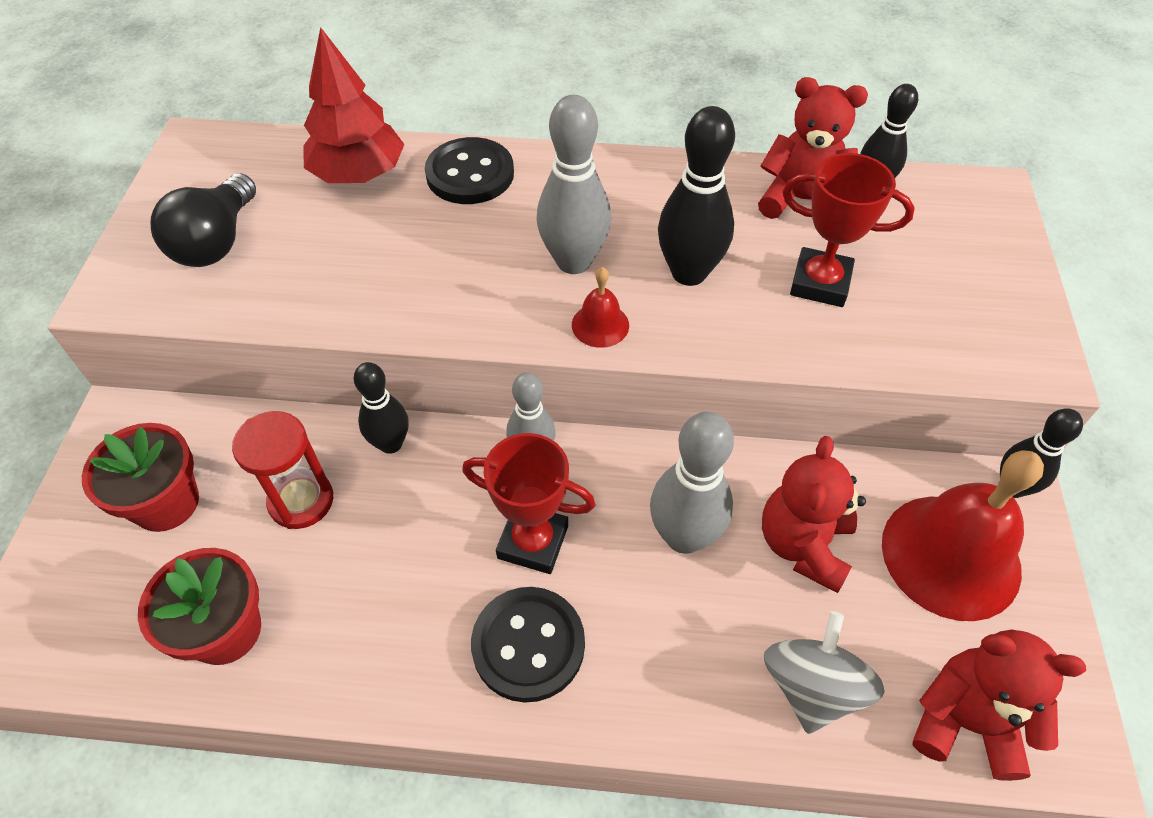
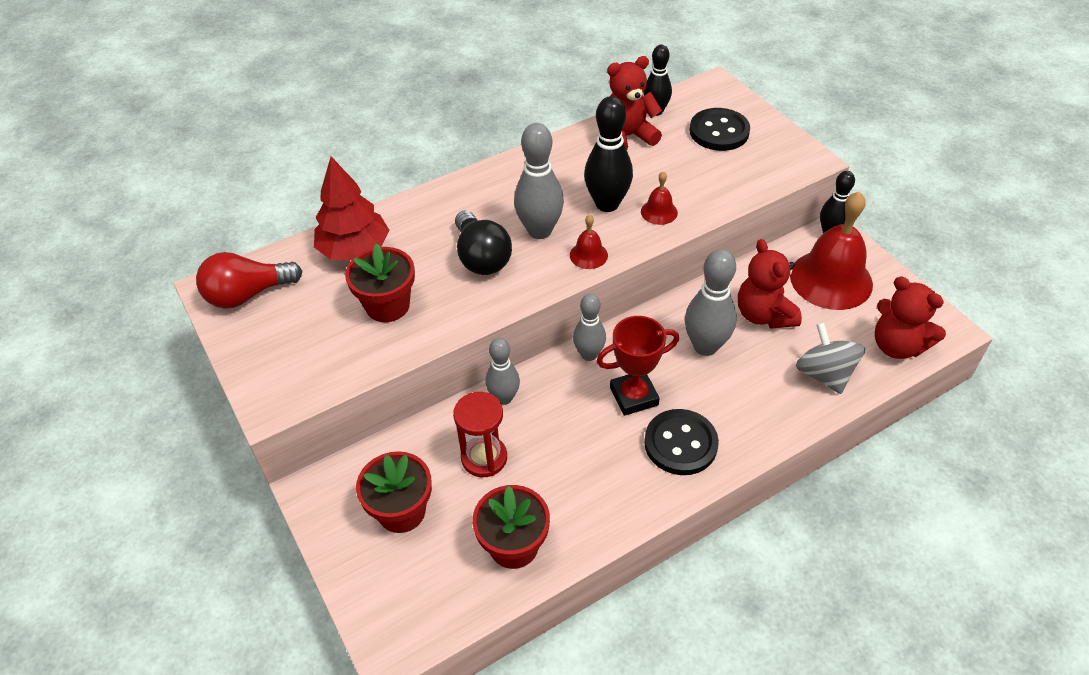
camera: 35 degrees left, 5 degrees down
(214, 166) = (247, 295): none -> red light bulb
(216, 242) = (307, 336): black light bulb -> black light bulb (481, 257)
(324, 255) = (387, 305): none -> red flower pot
(390, 444) = (504, 398): black bowling pin -> grey bowling pin
(470, 174) = (426, 214): black button -> black button (719, 131)
(746, 319) = (659, 212): none -> red bell
(820, 283) = (677, 174): red trophy -> none
(966, 721) = (897, 346): red teddy bear -> red teddy bear turned 120 degrees counterclockwise

